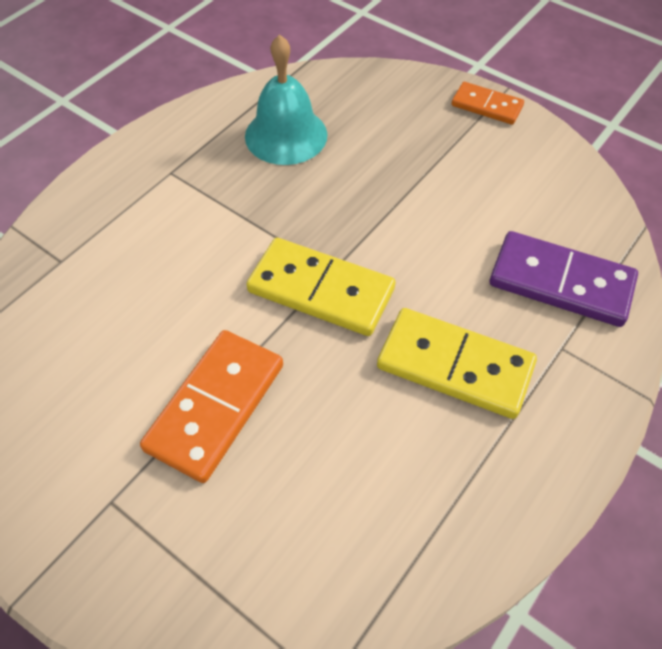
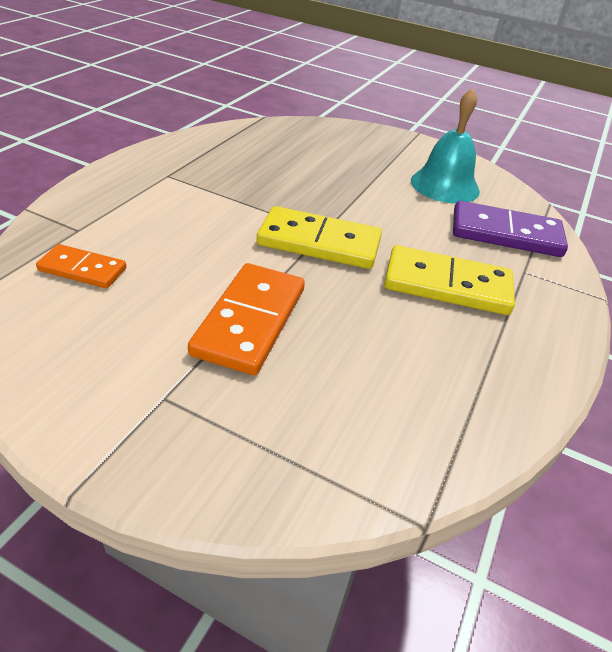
camera: 15 degrees left, 15 degrees down
(286, 135) = (259, 155): turquoise bell -> turquoise bell (445, 185)
(486, 106) = (408, 141): orange domino -> orange domino (82, 269)

